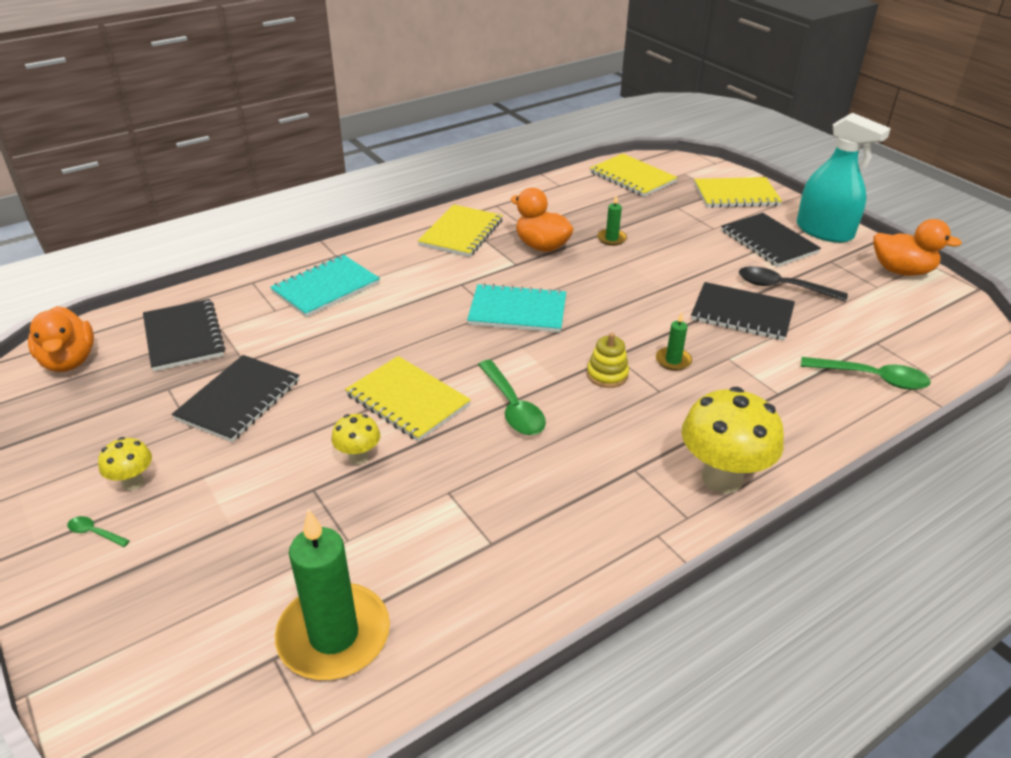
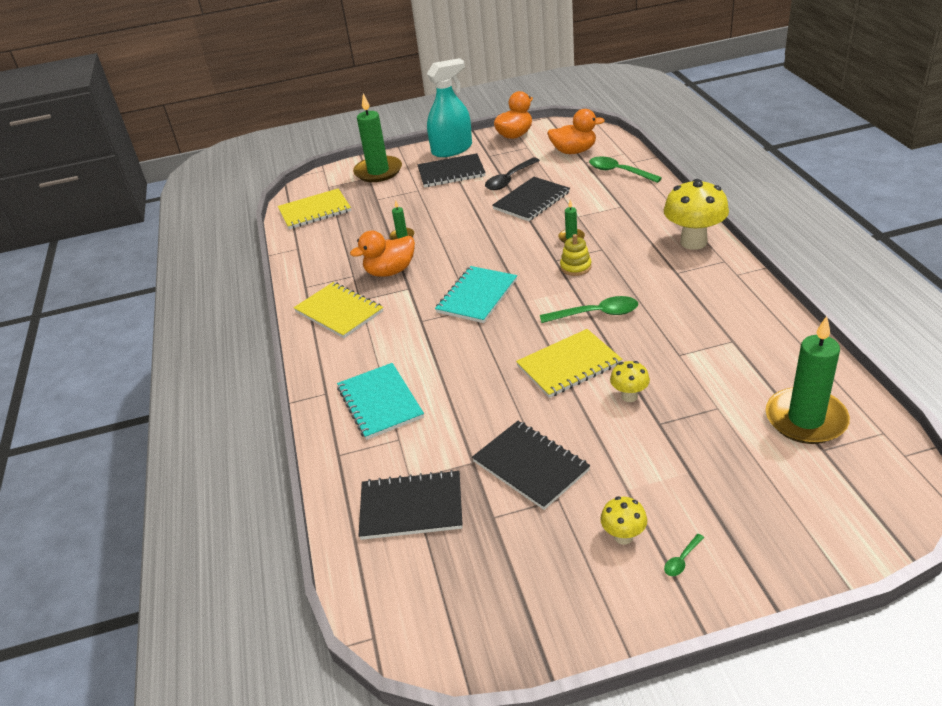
camera: 65 degrees left, 0 degrees up
(69, 361) = (410, 603): orange duck -> orange duck (574, 151)
(736, 195) = (378, 171): yellow notebook -> green candle
(872, 378) = (619, 172): green spoon -> green spoon turned 90 degrees counterclockwise

